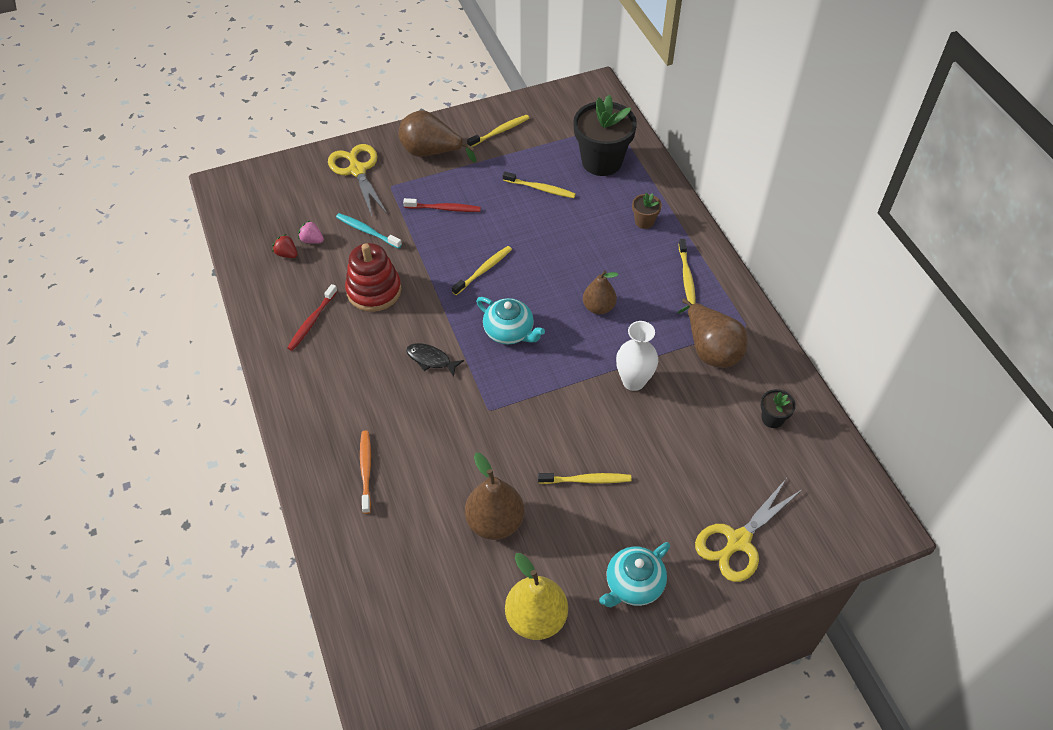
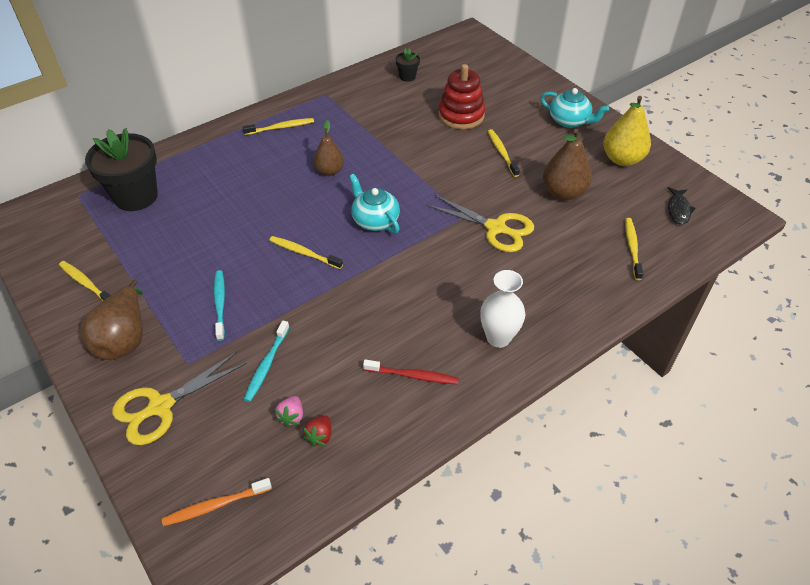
camera: 105 degrees left, 5 degrees down
(366, 470) = (562, 280): orange toothbrush -> orange toothbrush (216, 505)
(374, 290) = (354, 333): red stacking toy -> red stacking toy (461, 115)
(431, 359) = (426, 266): black fish -> black fish (678, 210)
(444, 208) = (220, 304): red toothbrush -> turquoise toothbrush
(509, 331) = (375, 220): turquoise teapot -> turquoise teapot turned 60 degrees counterclockwise
(540, 188) = (180, 233): yellow toothbrush -> yellow toothbrush (632, 248)
(633, 381) = (401, 142): white vase -> white vase (498, 338)
(644, 221) = (218, 158): brown flower pot -> none
(711, 349) = (355, 108): brown pear -> none
(738, 541) = (511, 83): yellow scissors -> yellow scissors (495, 228)

